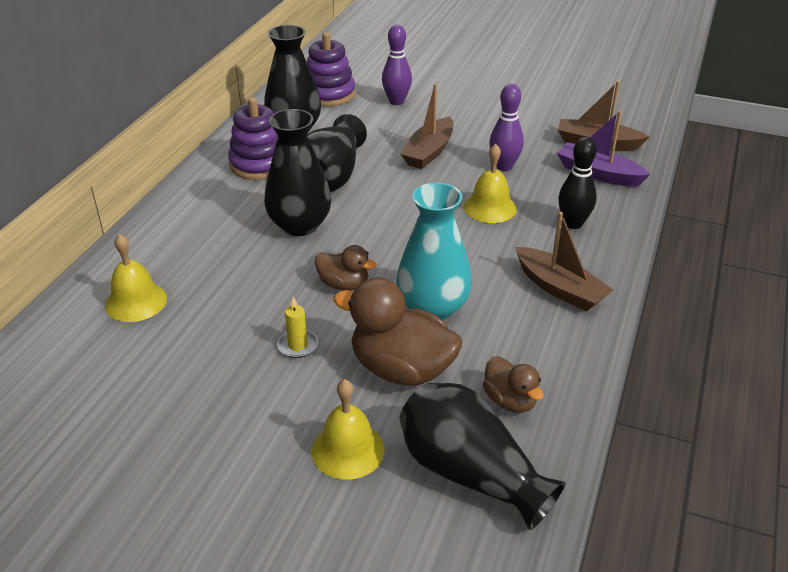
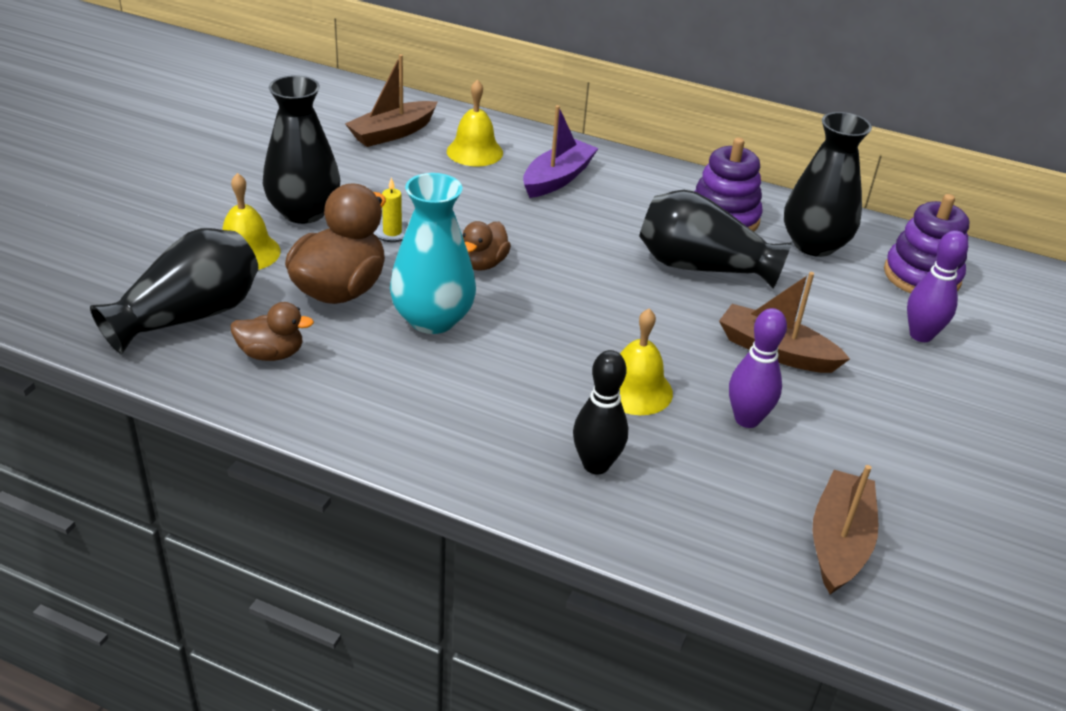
camera: 90 degrees right, 0 degrees up
(300, 225) = (595, 241): black vase -> black vase (304, 212)
(510, 401) = (271, 354): brown duck -> brown duck turned 150 degrees counterclockwise
(560, 289) = (450, 424): brown boat -> brown boat (392, 133)
(598, 174) = (738, 522): purple boat -> purple boat (557, 178)

